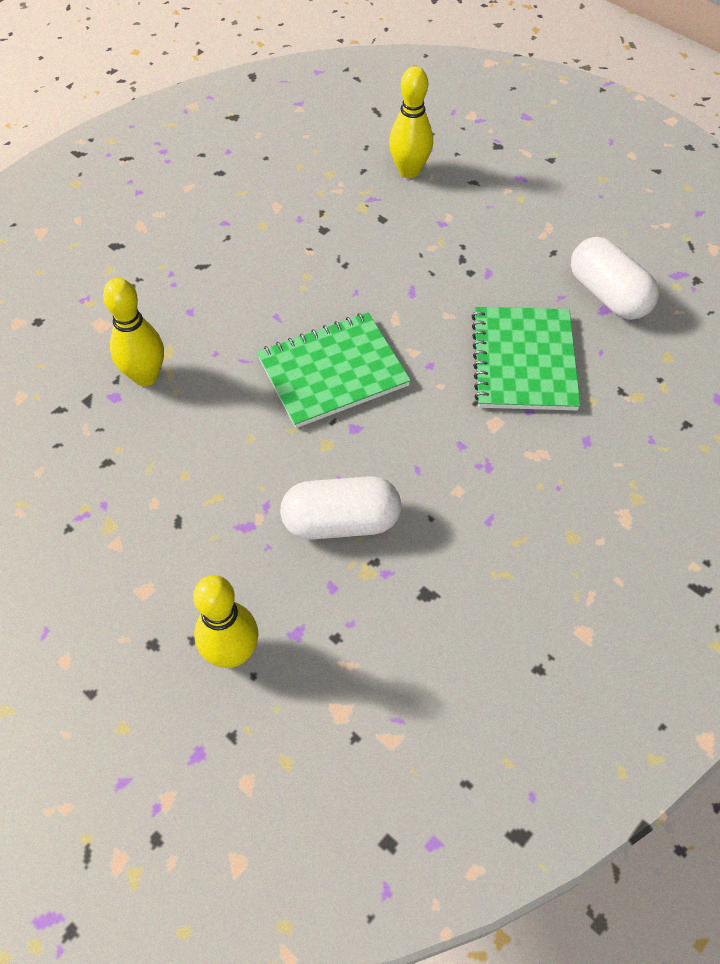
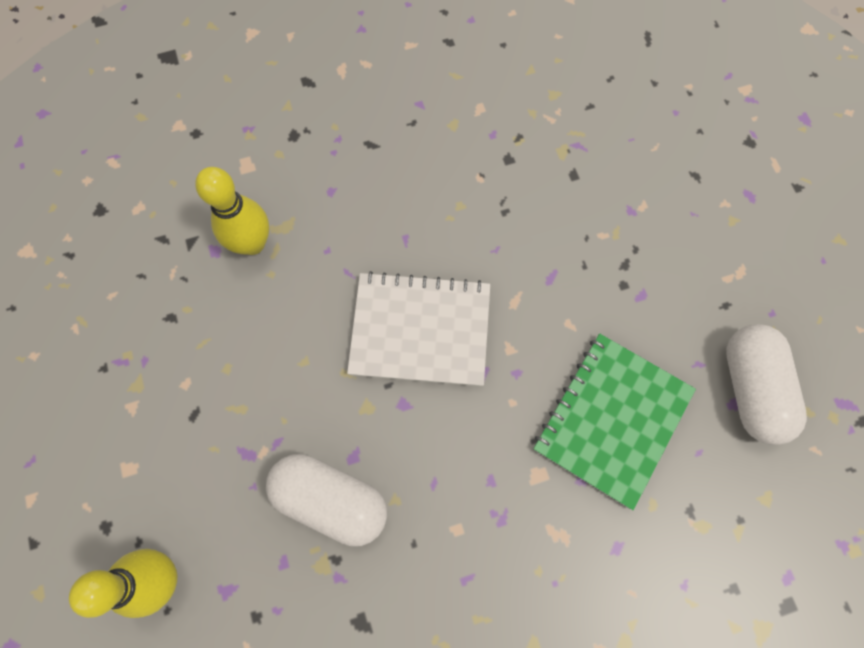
camera: 30 degrees right, 15 degrees up
(333, 372) = (420, 330): green notebook -> white notebook
(409, 171) = (636, 129): yellow bowling pin -> none

